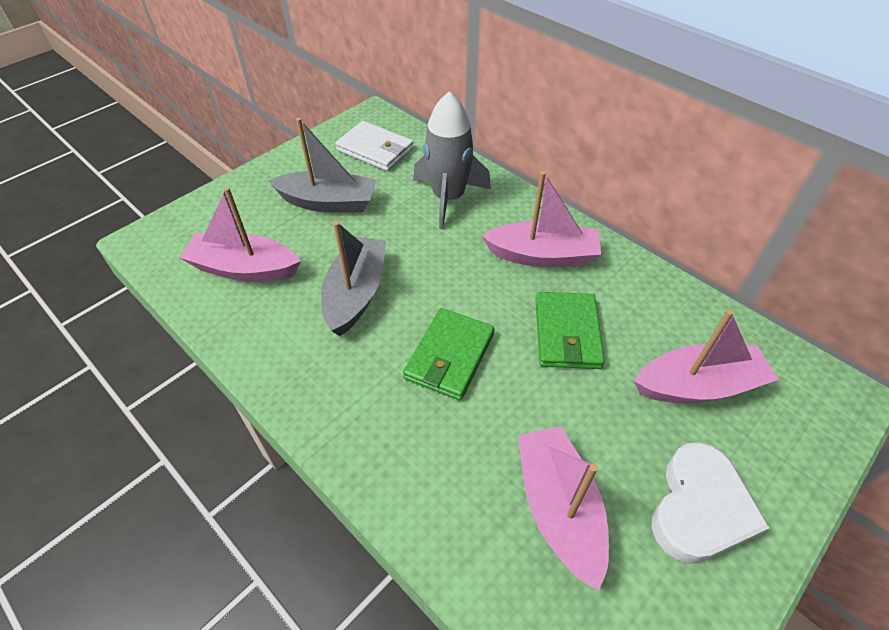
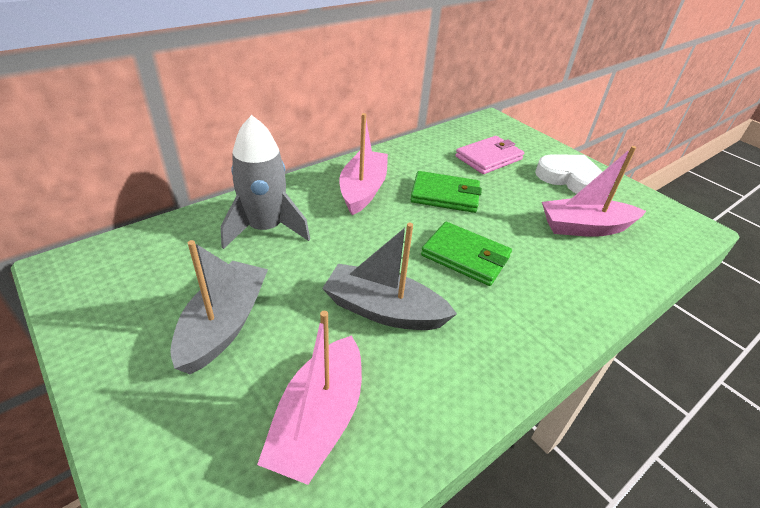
camera: 85 degrees left, 10 degrees down
(375, 149) = (143, 273): white wallet -> none
(698, 385) = (489, 158): pink boat -> pink wallet

